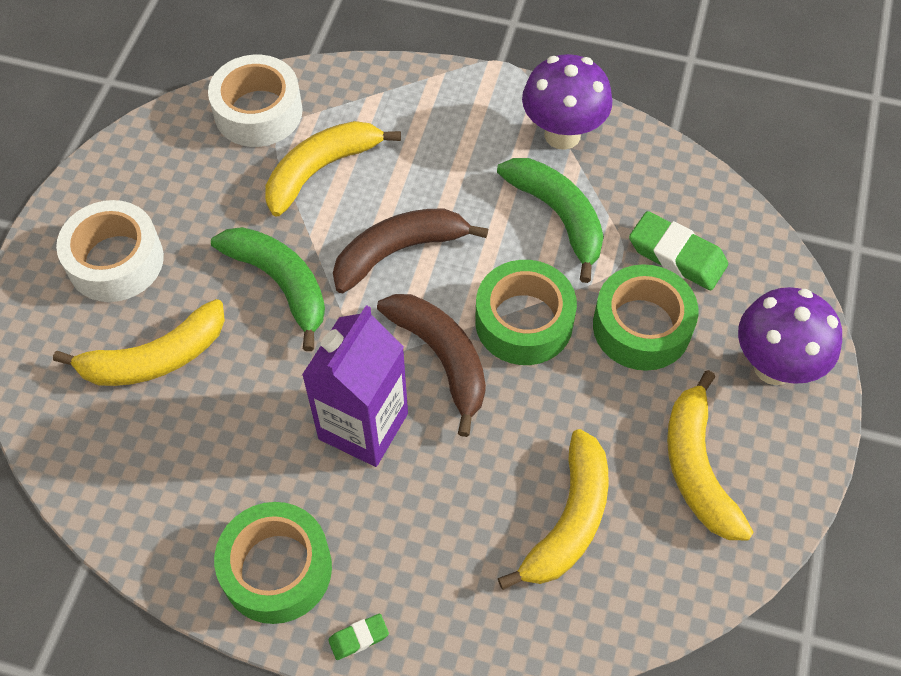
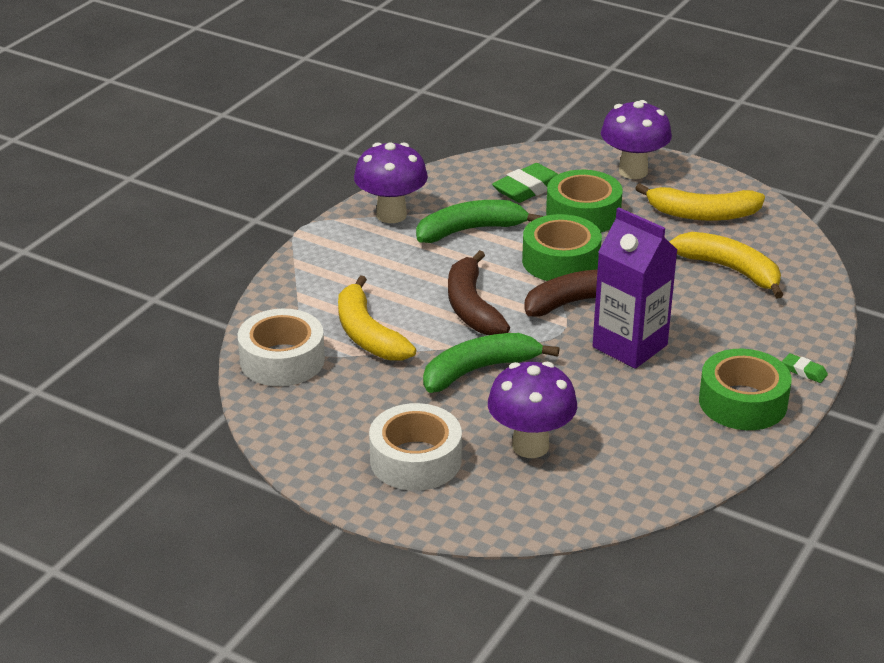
camera: 75 degrees left, 25 degrees down
(155, 358) = (530, 446): yellow banana -> purple mushroom
(358, 638) = (804, 371): green eraser -> green eraser turned 45 degrees counterclockwise

